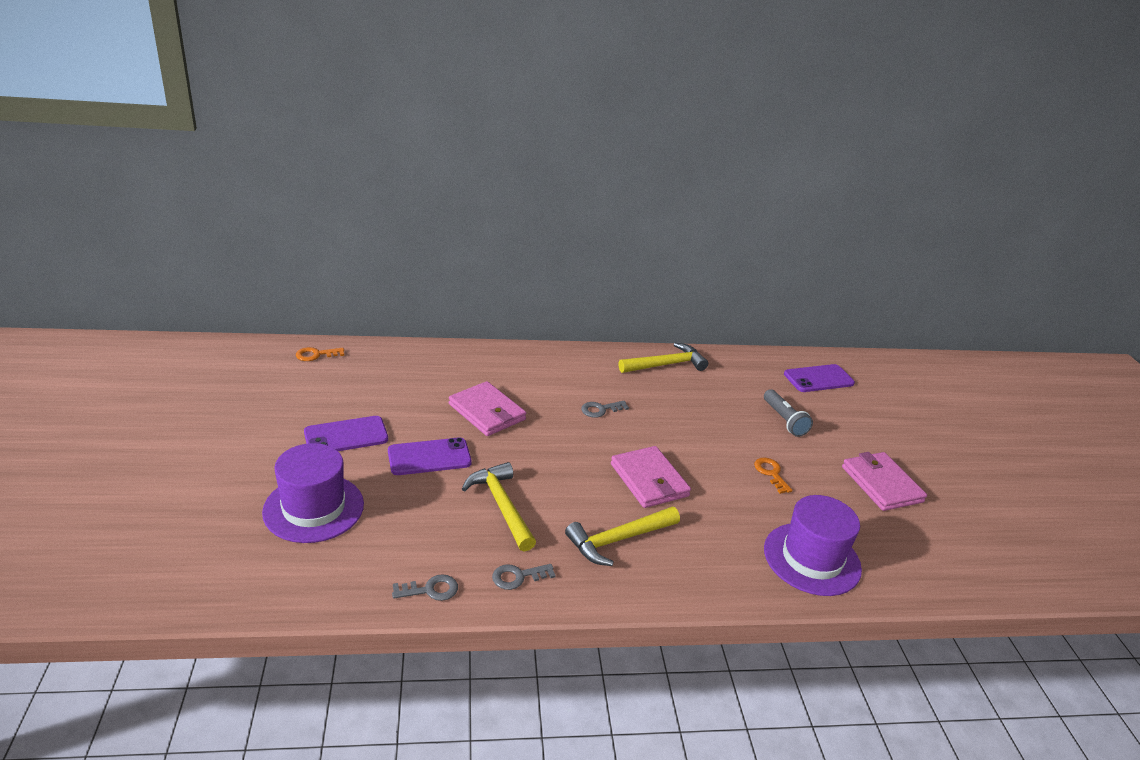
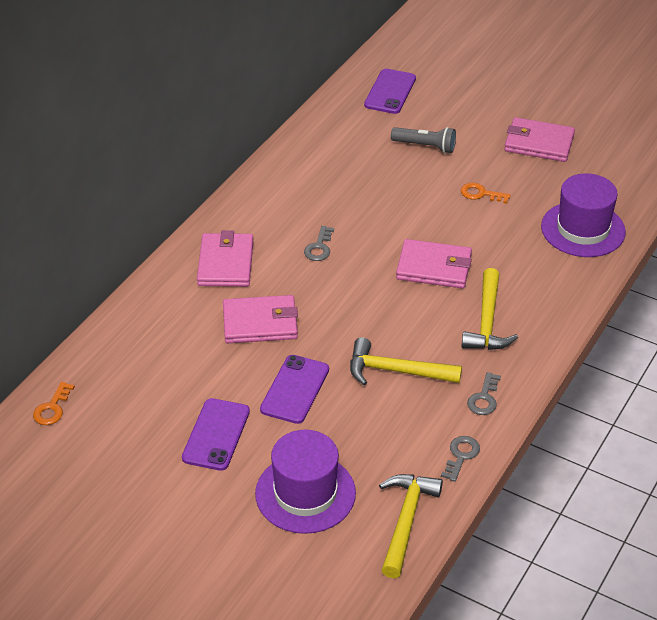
camera: 50 degrees left, 10 degrees up
(533, 373) = (225, 263): none -> pink wallet
(666, 365) = (290, 170): yellow hammer -> yellow hammer (406, 520)

